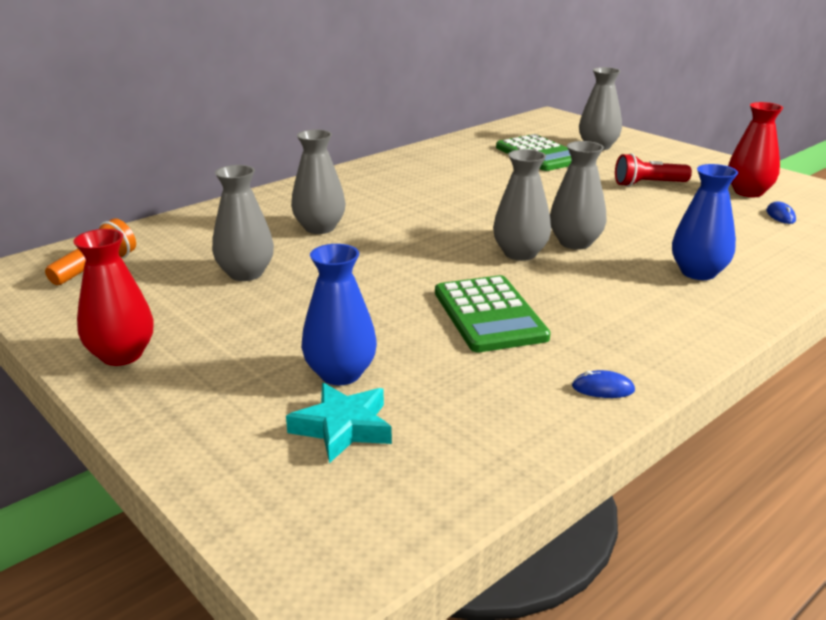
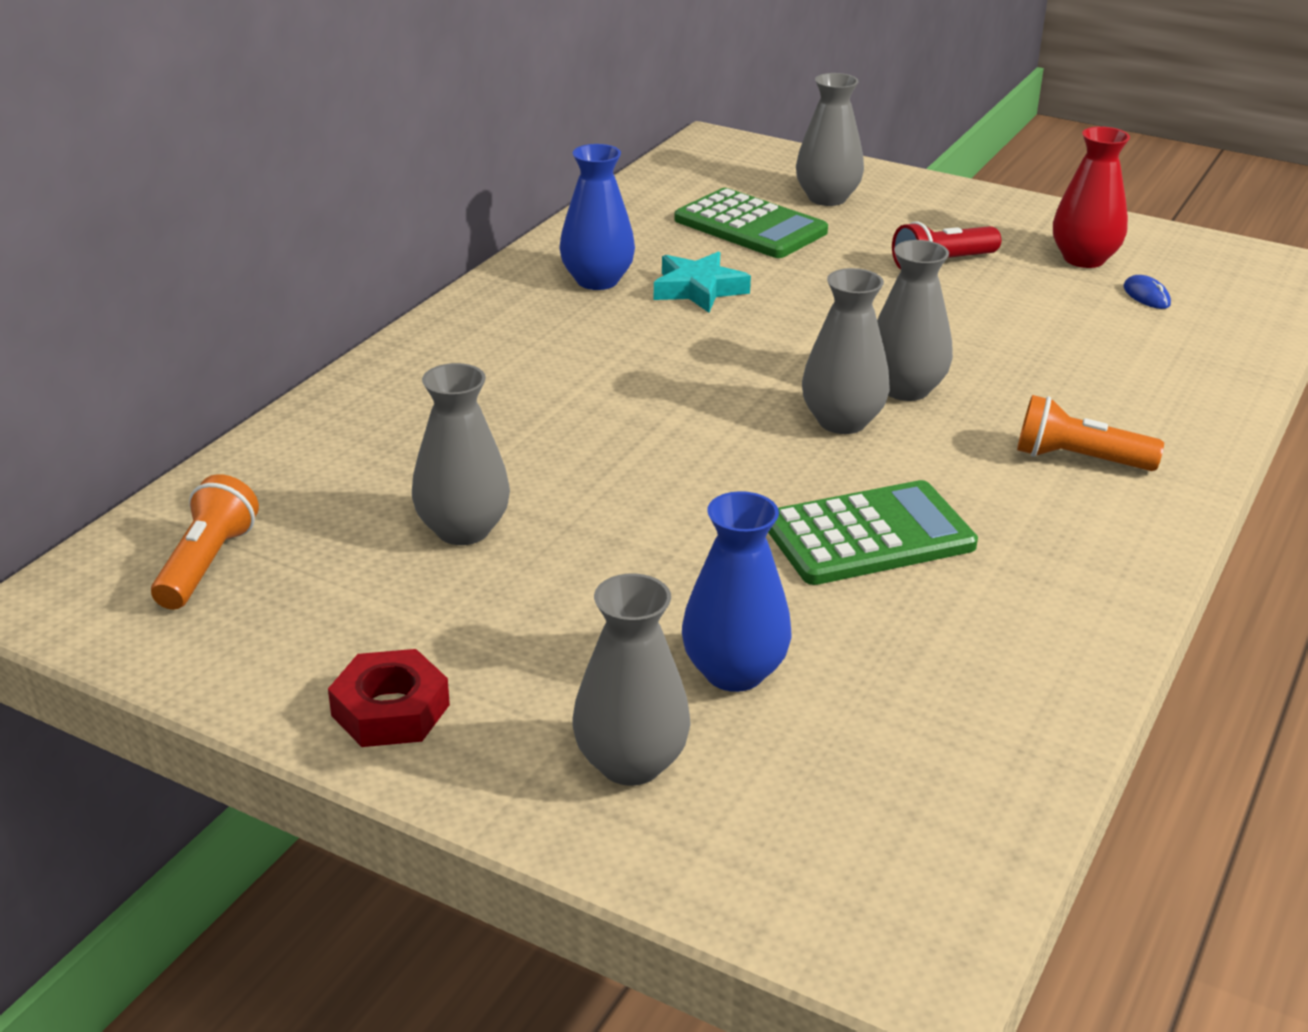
camera: 20 degrees left, 5 degrees up
(122, 355) = (390, 710): red vase -> red nut
(319, 228) = (512, 424): grey vase -> grey vase (631, 763)
(343, 427) = (798, 753): turquoise star -> turquoise star (698, 289)
(489, 315) = (868, 535): green calculator -> green calculator turned 75 degrees counterclockwise
(603, 388) = (1082, 621): blue mouse -> none
(668, 296) = (1079, 459): none -> orange flashlight
(698, 272) = (1095, 413): blue vase -> blue vase (597, 280)

